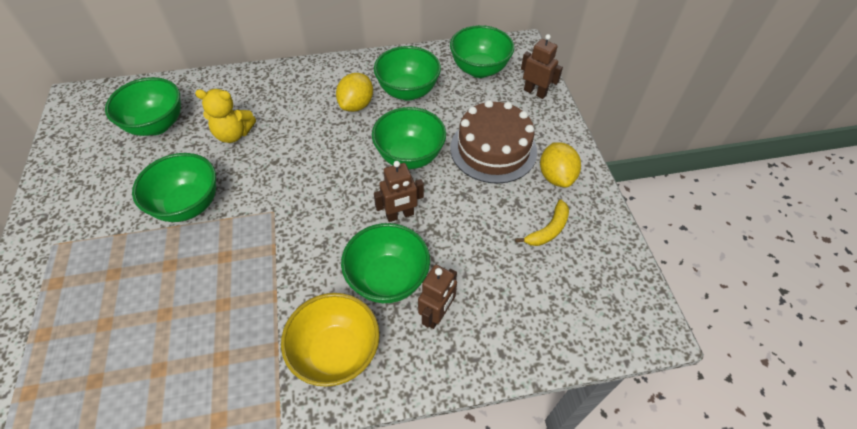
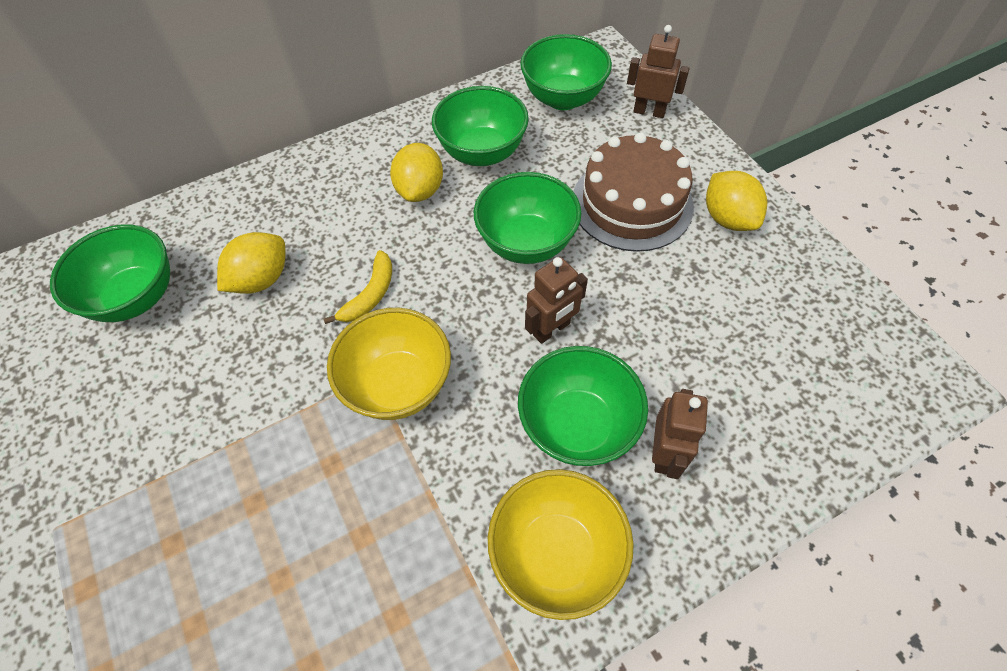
camera: 15 degrees left, 5 degrees up
(188, 205) = (242, 404): green bowl -> none
(233, 134) = (262, 279): yellow teddy bear -> yellow lemon
(286, 221) = (398, 385): none -> yellow bowl
(548, 230) = (751, 293): yellow banana -> yellow banana (370, 294)

